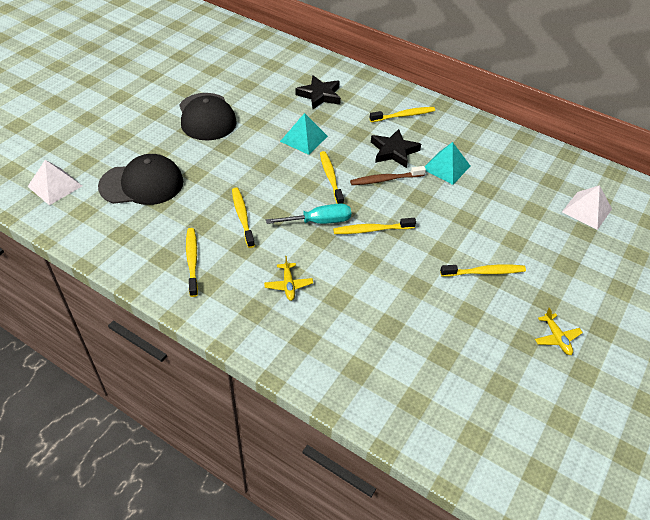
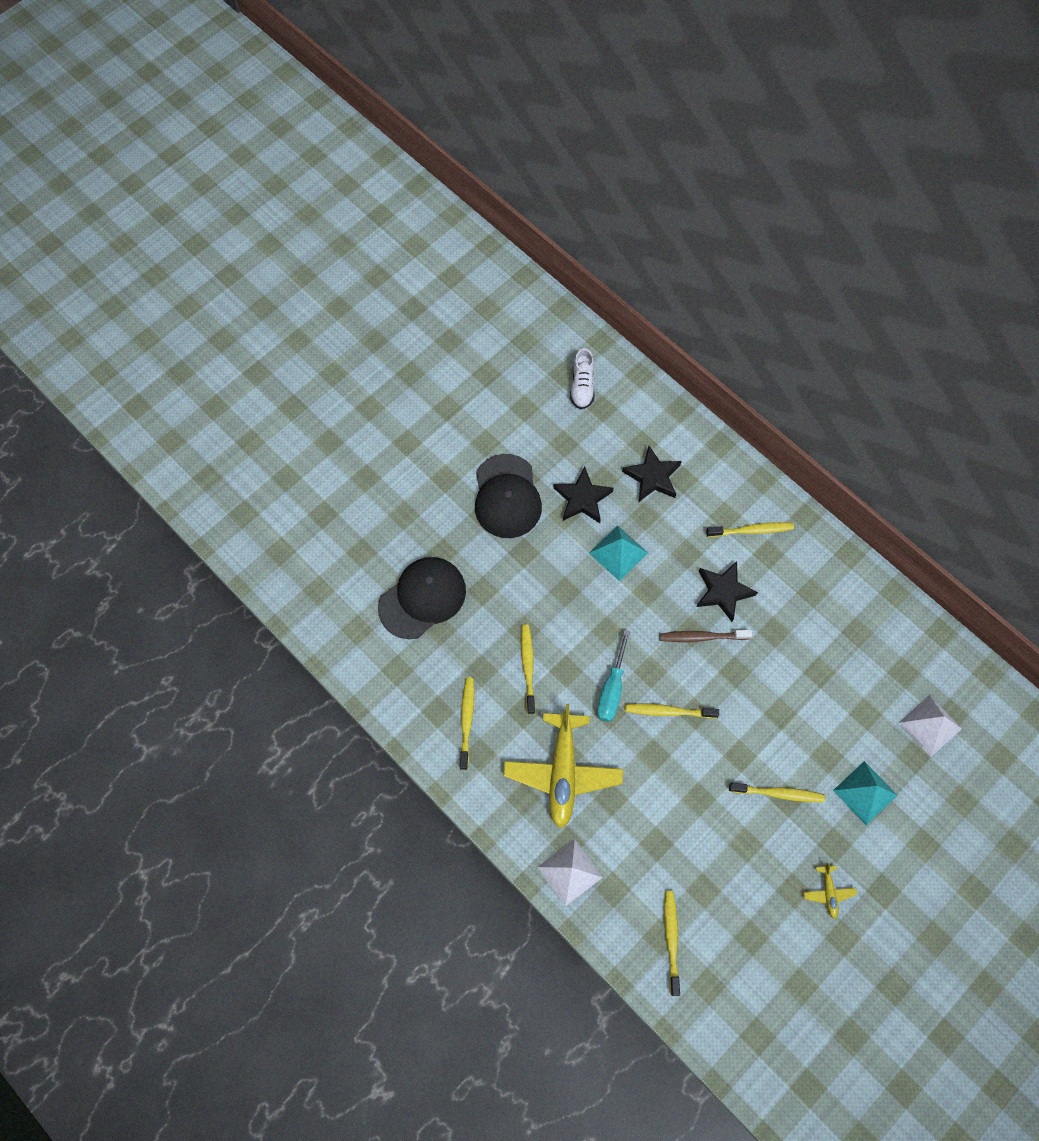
camera: 15 degrees right, 20 degrees up
(55, 186) = (328, 586): white pyramid -> white pyramid (570, 872)
(142, 184) = (422, 598): black cap -> black cap turned 45 degrees counterclockwise
(255, 55) = (582, 386): none -> white shoe
(268, 112) = (582, 498): none -> black star
(288, 285) = (562, 772): yellow plane -> yellow plane, size x2.30
(319, 221) = (612, 689): turquoise screwdriver -> turquoise screwdriver turned 105 degrees clockwise
(330, 177) = (638, 623): yellow toothbrush -> yellow toothbrush (671, 939)
(446, 167) = (780, 628): turquoise pyramid -> turquoise pyramid (865, 792)

